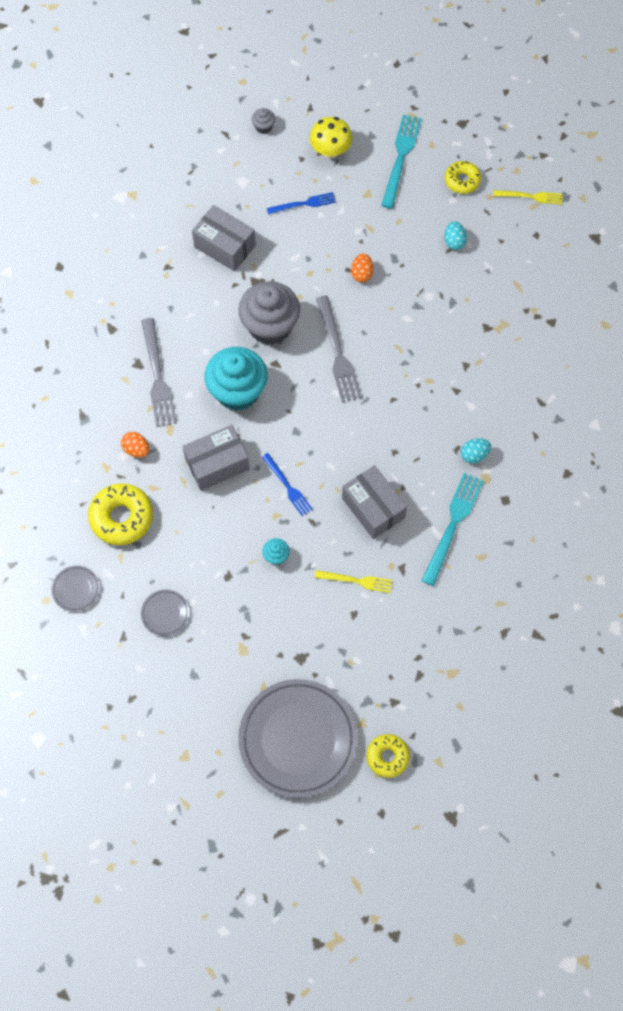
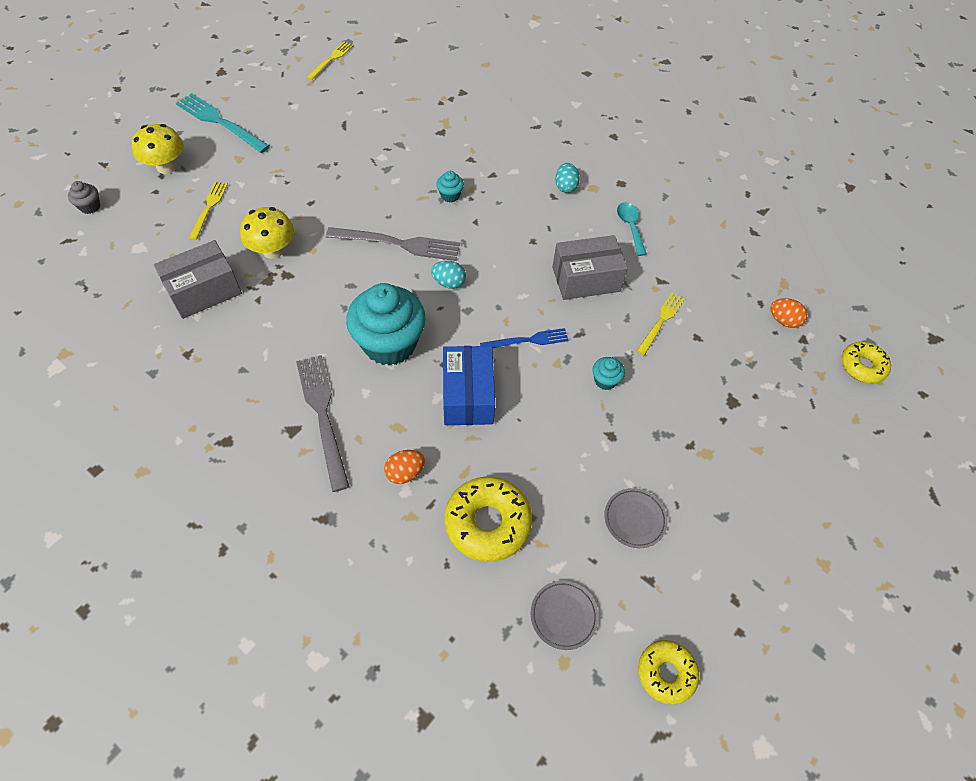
camera: 70 degrees left, 10 degrees down
(158, 377) = (323, 415): grey fork -> grey fork turned 120 degrees counterclockwise
(217, 464) = (468, 395): grey box -> blue box
(270, 326) = (330, 287): grey cupcake -> none
(285, 269) = (273, 250): none -> yellow mushroom
(297, 739) = (827, 439): grey plate -> none
(304, 204) = (209, 208): blue fork -> yellow fork
(362, 274) = (323, 194): orange egg -> orange egg (783, 320)
(412, 368) = (450, 196): none -> turquoise cupcake
(453, 524) = (630, 227): turquoise fork -> turquoise spoon
(454, 242) = (338, 120): turquoise egg -> turquoise egg (448, 283)
(462, 181) = (280, 93): yellow donut -> yellow donut (666, 673)

